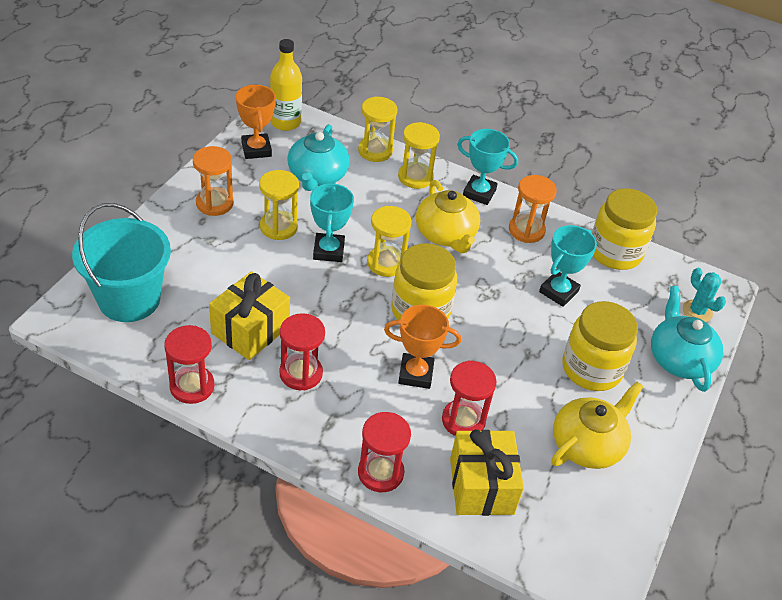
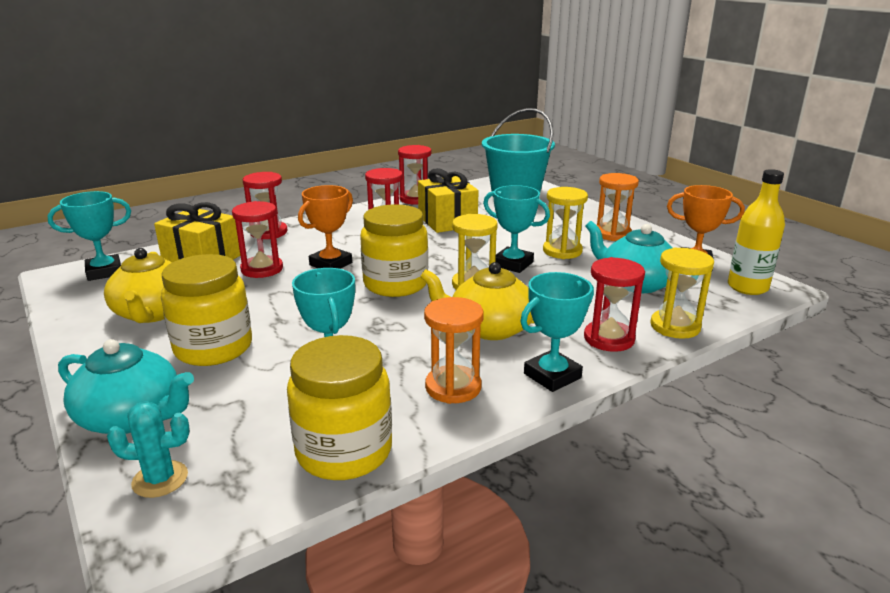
camera: 125 degrees right, 20 degrees down
(415, 177) = (609, 339): yellow hourglass -> red hourglass
(566, 552) = (104, 272): none -> turquoise trophy

